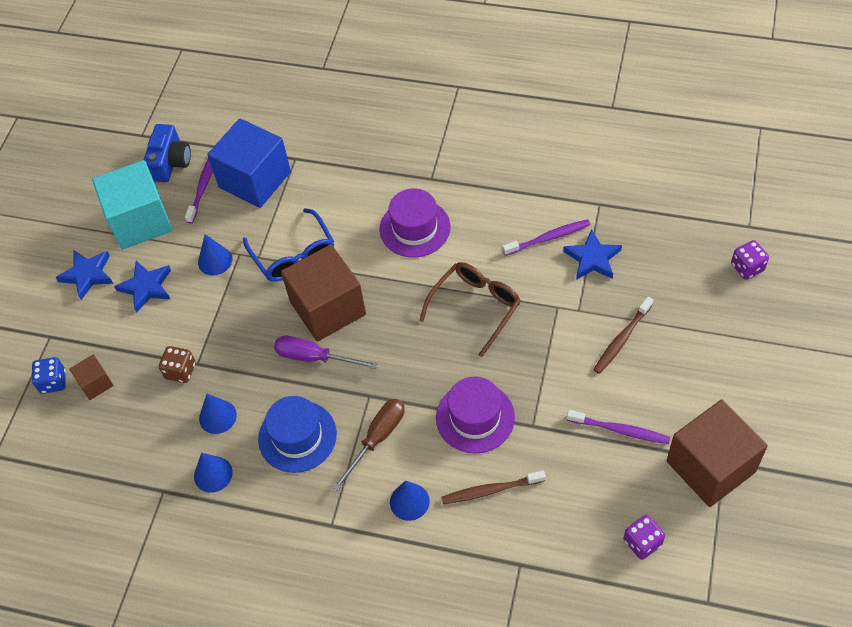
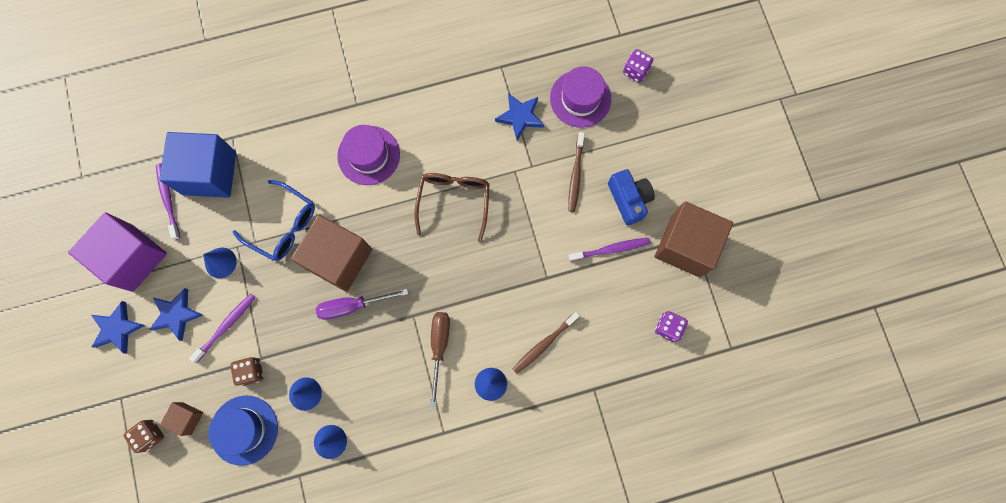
camera: 35 degrees left, 20 degrees up
(53, 382) = (150, 435): blue dice -> brown dice
(140, 221) = (132, 258): turquoise cube -> purple cube
(170, 163) = (125, 191): blue camera -> blue camera (629, 199)
(297, 436) = (377, 377): blue hat -> blue hat (244, 430)
(475, 417) = (502, 292): purple hat -> purple hat (580, 98)
(548, 238) = (478, 115): purple toothbrush -> purple toothbrush (226, 326)

